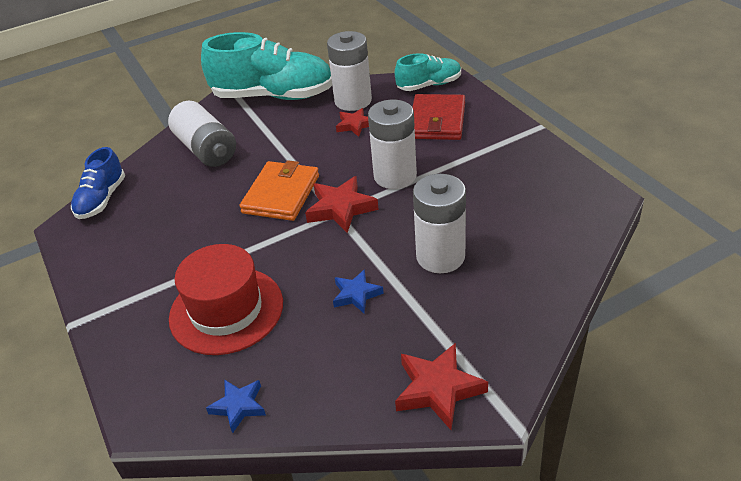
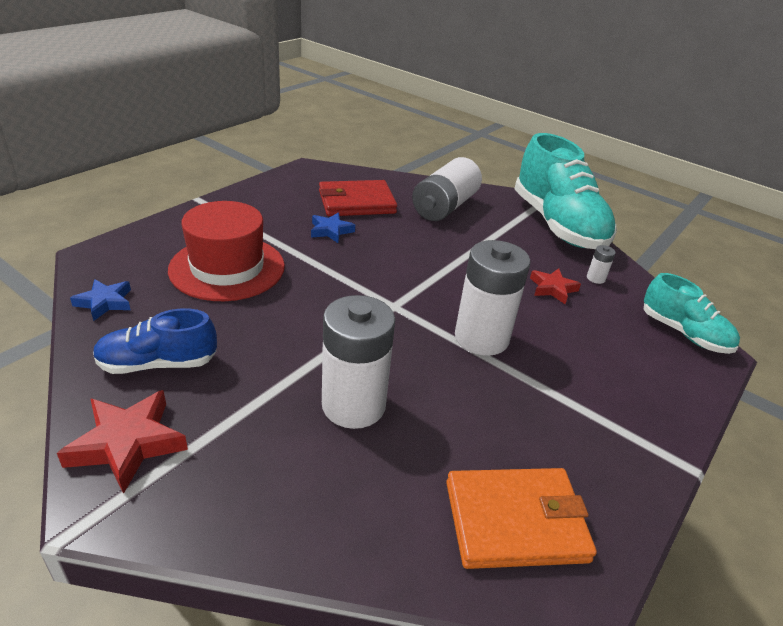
camera: 60 degrees right, 5 degrees down
(102, 199) = (347, 174): blue shoe -> blue shoe (158, 364)
(281, 194) = (404, 263): orange wallet -> orange wallet (515, 521)
(341, 208) = (402, 308): red star -> none
(353, 101) = (595, 278): white battery -> white battery, size x0.40
(356, 294) = (268, 347): blue star -> blue star (331, 231)
(437, 121) = (615, 354): red wallet -> red wallet (356, 202)

